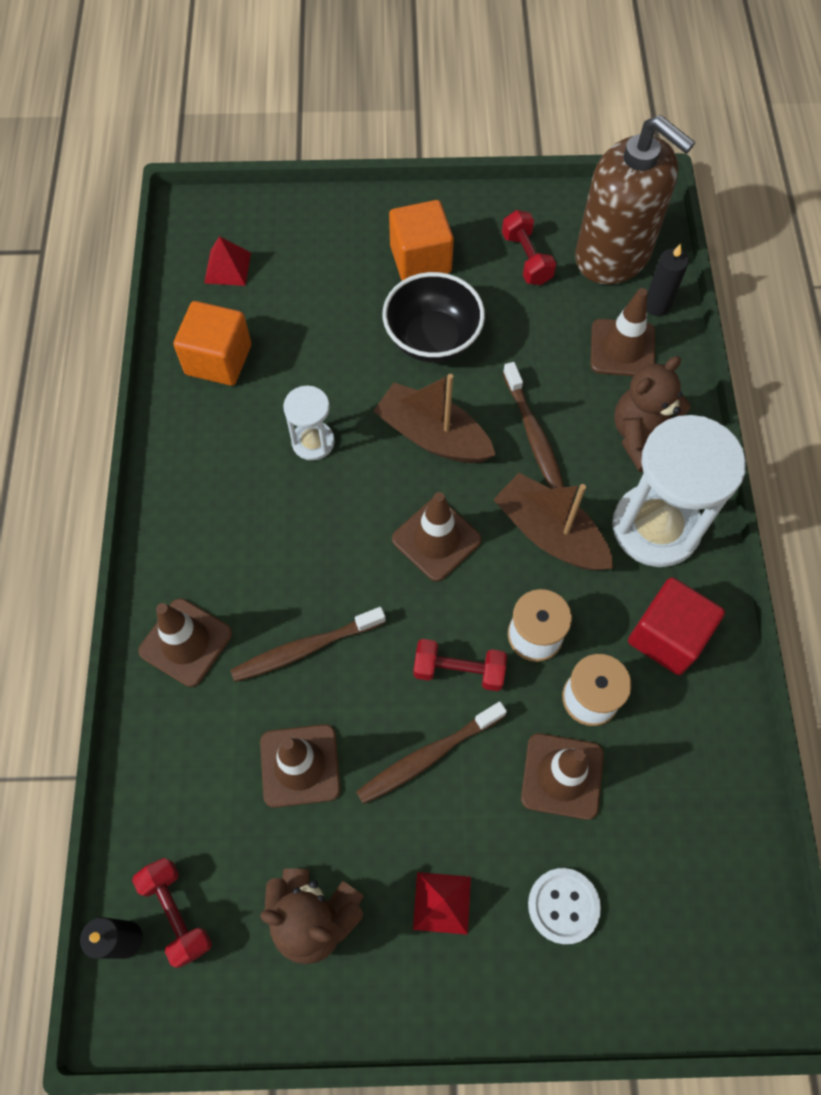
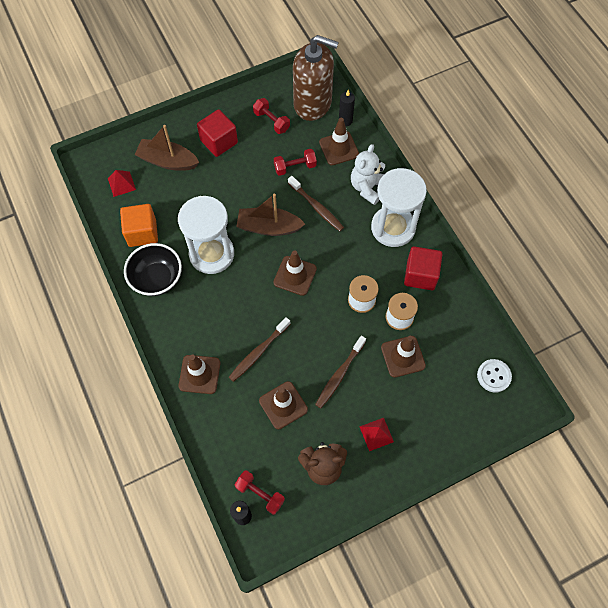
camera: 25 degrees left, 0 degrees up
(313, 442) = (211, 254): white hourglass -> white hourglass, size x1.97
(420, 259) = (219, 141): orange cube -> red cube
(432, 339) = (245, 180): black bowl -> black bowl (157, 279)
(459, 670) = (335, 331): red dumbbell -> red dumbbell (295, 167)
(550, 533) = (346, 250): brown boat -> brown boat (168, 161)
(563, 906) = (429, 411): white button -> white button (493, 376)
(642, 437) = (367, 187): brown teddy bear -> white teddy bear

